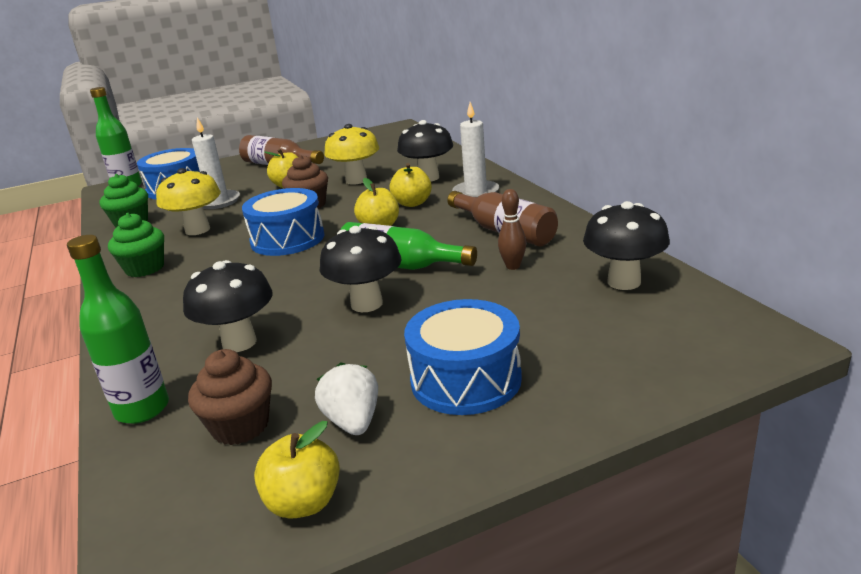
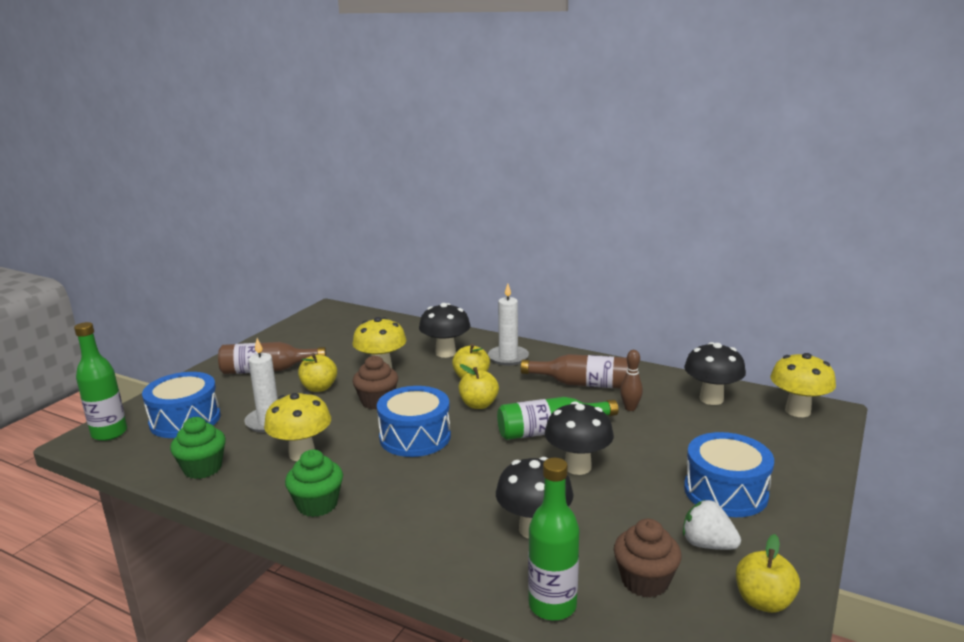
camera: 40 degrees left, 5 degrees down
(720, 326) = (797, 411): none -> yellow mushroom

